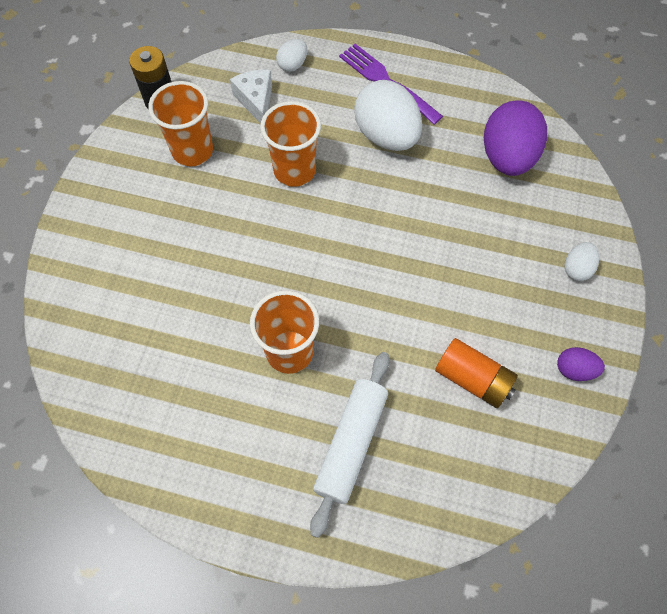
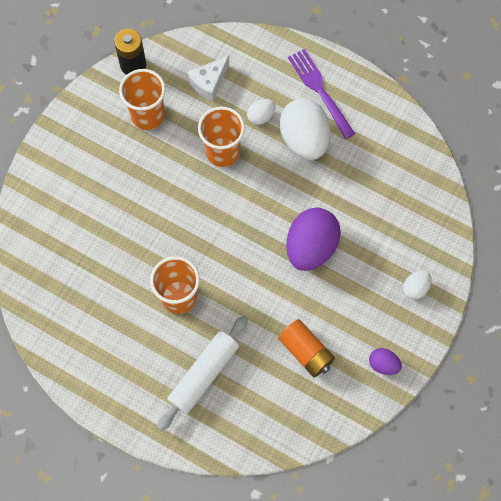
camera: 15 degrees right, 5 degrees up
(256, 101) = (209, 83): white cheese -> white cheese turned 135 degrees counterclockwise
(292, 65) = (247, 56): white egg -> white egg (261, 116)
(507, 157) = (395, 182): purple egg -> purple egg (311, 247)

